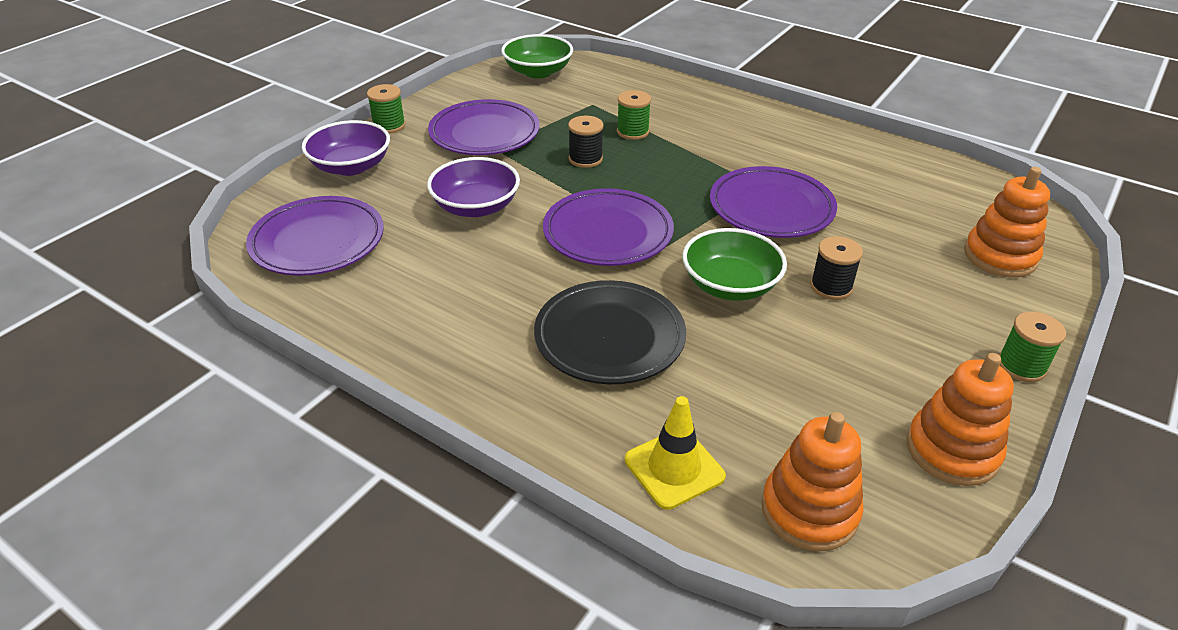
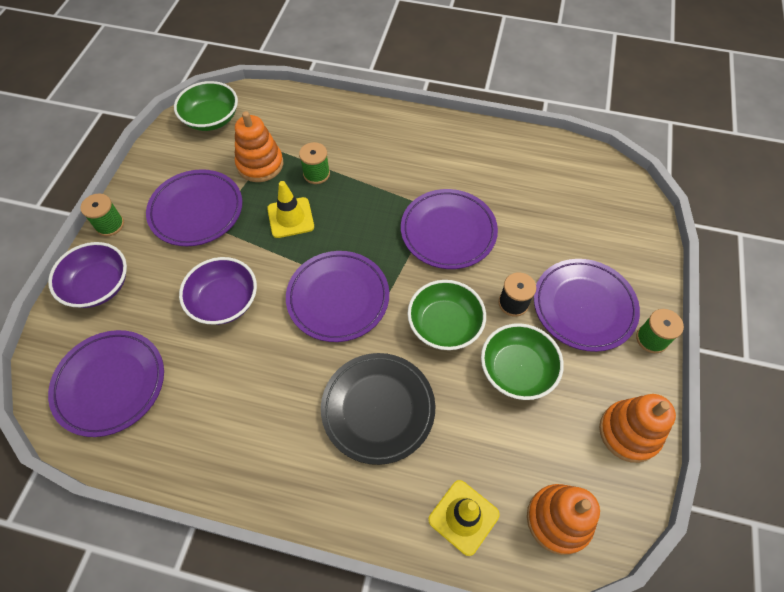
camera: 20 degrees left, 20 degrees up
(585, 159) = (290, 218): black spool -> yellow traffic cone
(810, 348) = (517, 370): none -> green bowl
(930, 312) = (583, 307): none -> purple plate
(1000, 256) = (614, 234): orange stacking toy -> orange stacking toy (260, 164)

